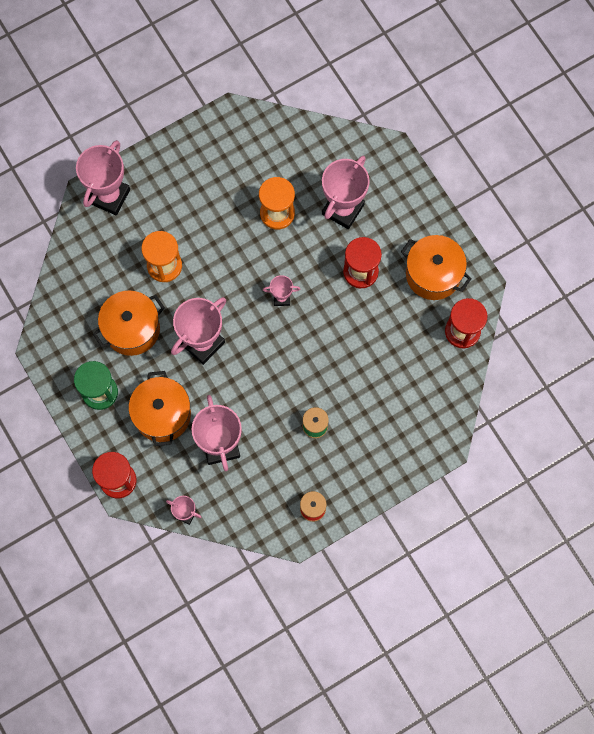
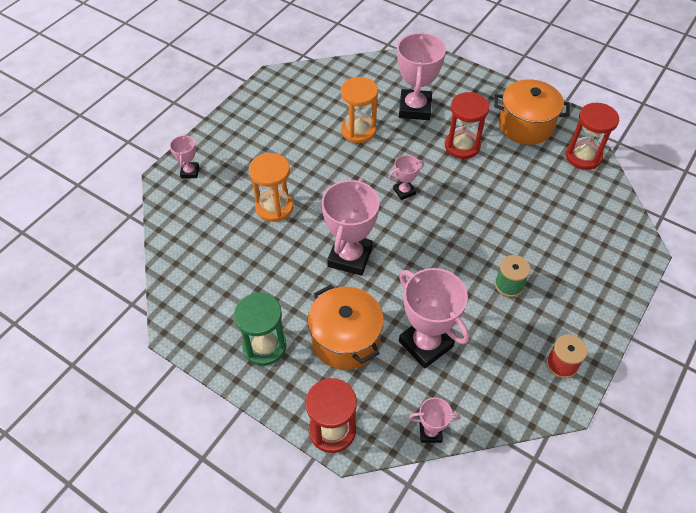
camera: 25 degrees left, 20 degrees down
(109, 196) = (190, 172): pink trophy -> pink trophy, size x0.50
(132, 329) = (269, 273): orange pot -> none

